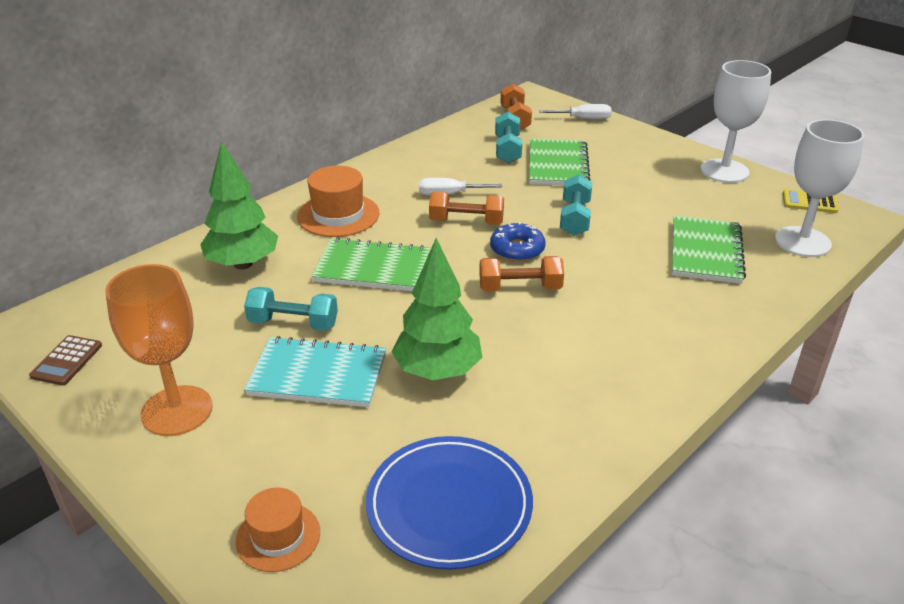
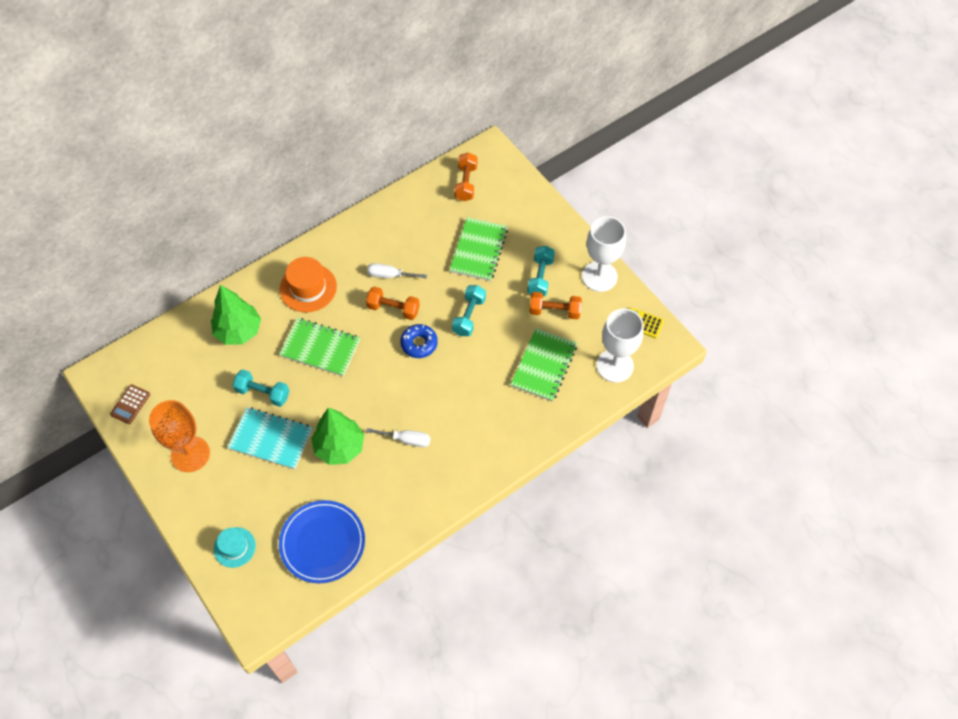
camera: 10 degrees right, 25 degrees up
(278, 536) = (234, 547): orange hat -> turquoise hat
(507, 149) = (447, 225): turquoise dumbbell -> turquoise dumbbell (540, 277)
(520, 288) = (409, 382): orange dumbbell -> orange dumbbell (554, 311)
(583, 119) = (520, 191): white screwdriver -> white screwdriver (407, 440)

